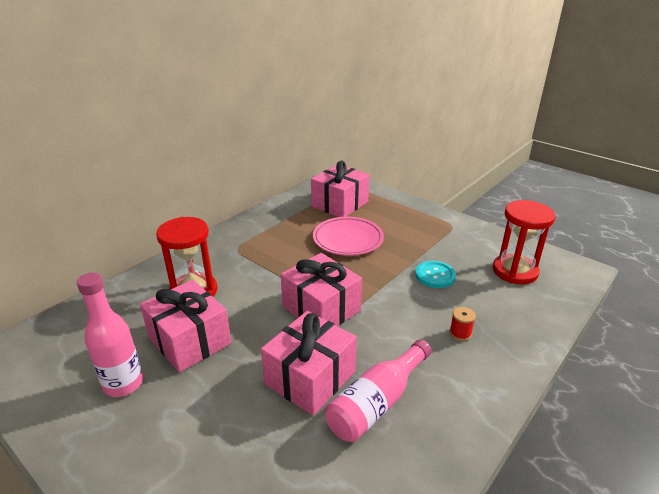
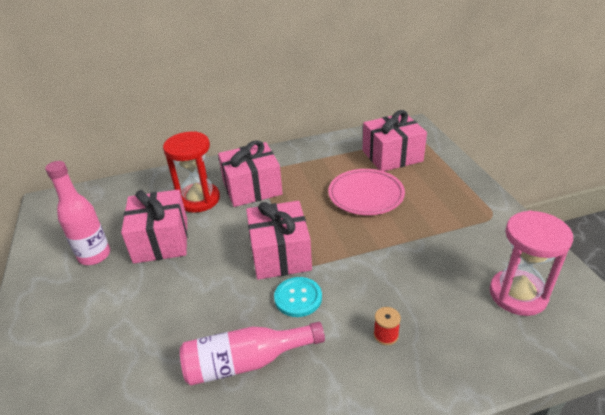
camera: 35 degrees right, 5 degrees up
(310, 377) = (215, 312): pink gift -> pink gift (252, 188)
(435, 275) = (418, 264): turquoise button -> turquoise button (298, 298)
(515, 271) = (518, 294): red hourglass -> pink hourglass

